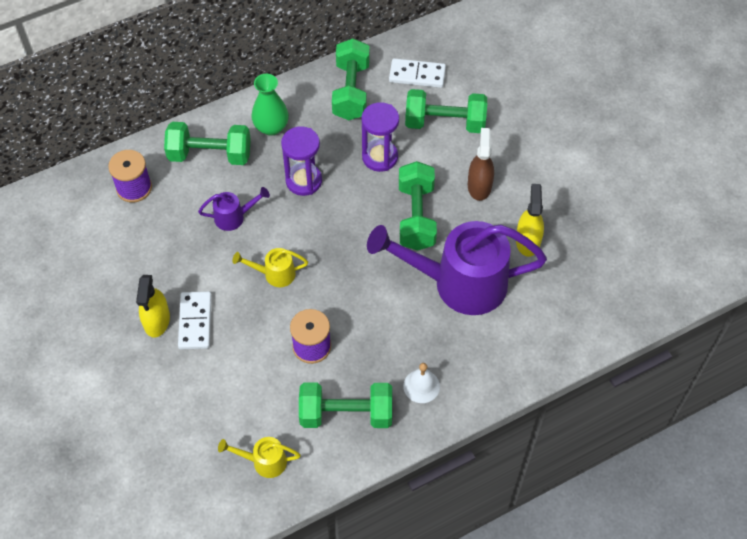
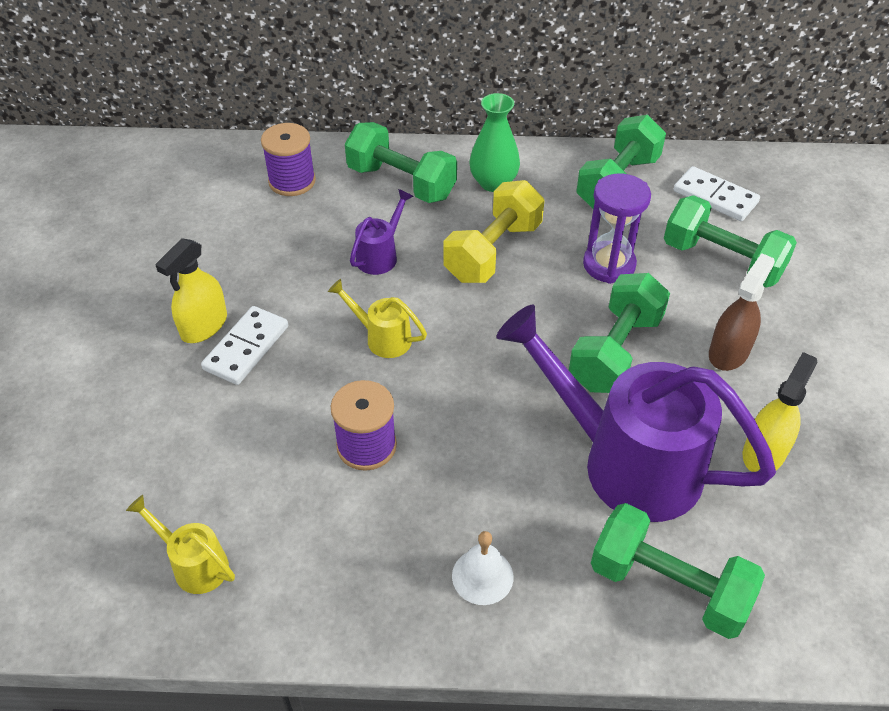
camera: 30 degrees right, 10 degrees down
(234, 217) = (380, 255): purple watering can -> purple watering can turned 75 degrees counterclockwise
(304, 181) = (493, 252): purple hourglass -> yellow dumbbell
(346, 414) = (349, 558): green dumbbell -> green dumbbell (668, 586)

